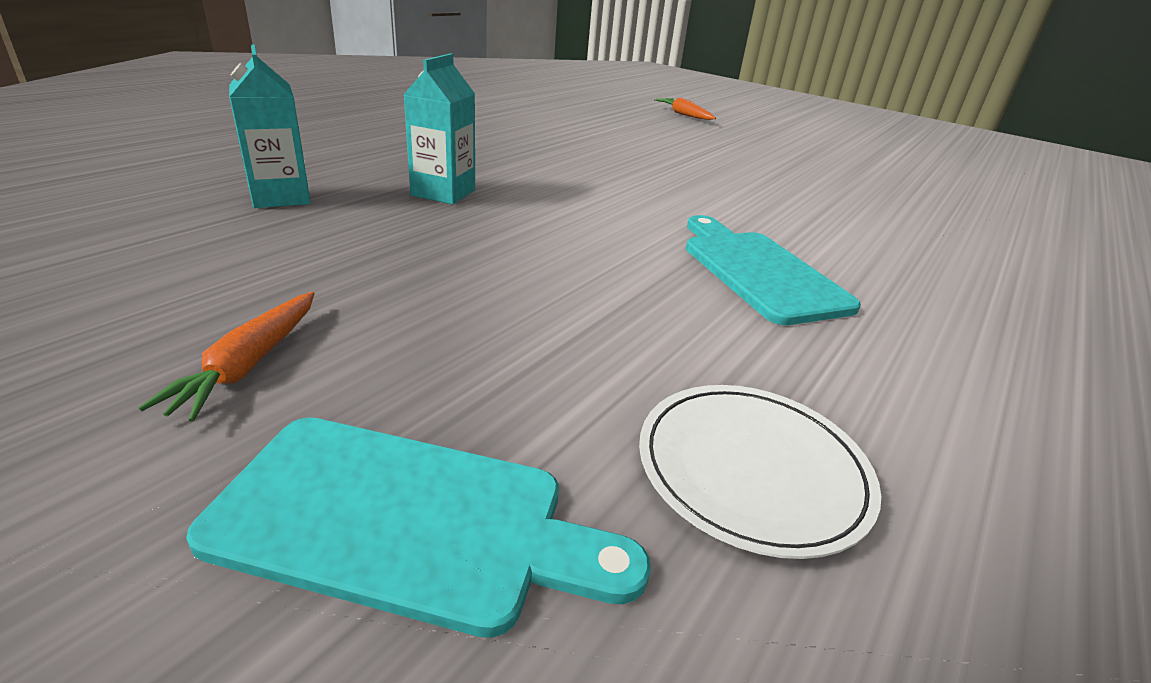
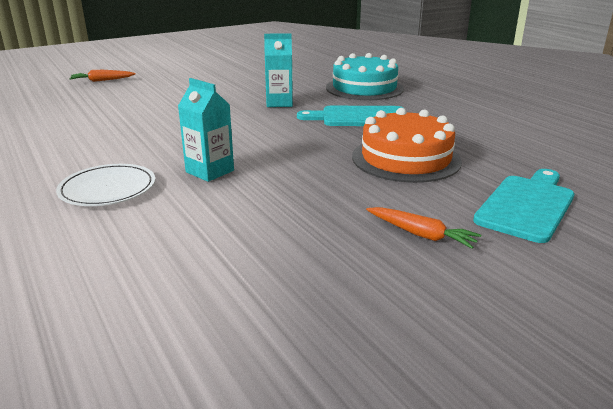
camera: 65 degrees left, 5 degrees down
(281, 197) = (180, 226): turquoise carton -> turquoise carton (279, 103)
(590, 331) = (406, 159): none -> orange cake
(752, 469) = (500, 150): white plate -> white plate (108, 189)
(930, 265) = (364, 88): none -> turquoise cake

